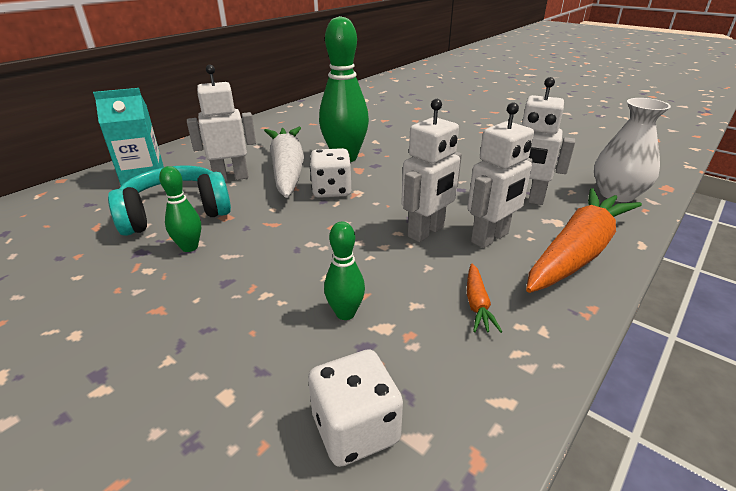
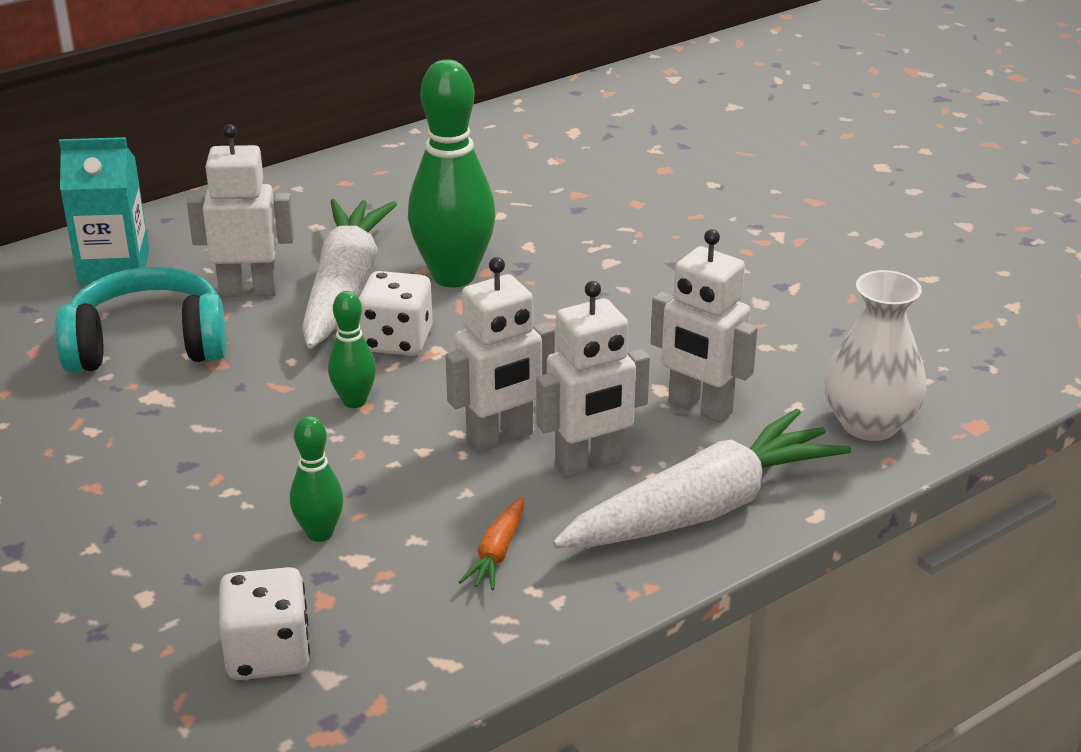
camera: 15 degrees right, 0 degrees up
(189, 247) = (153, 405): green bowling pin -> green bowling pin (354, 401)
(577, 252) = (703, 508): orange carrot -> white carrot

